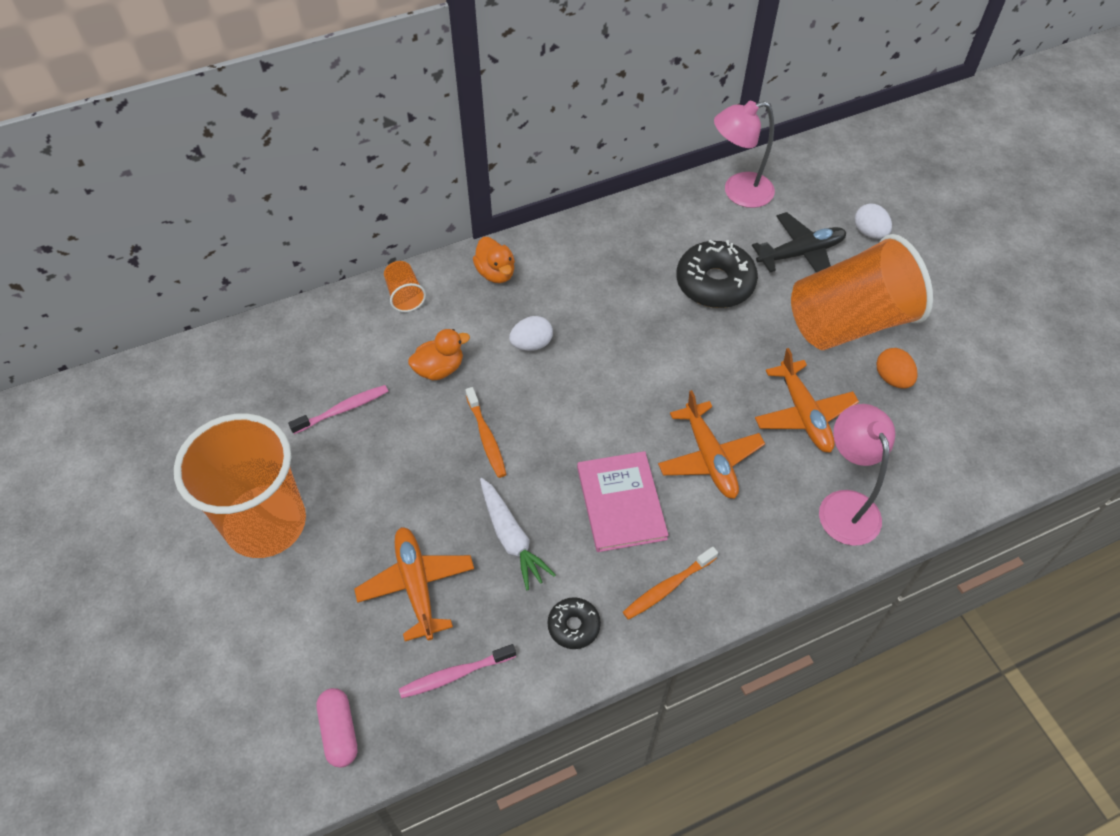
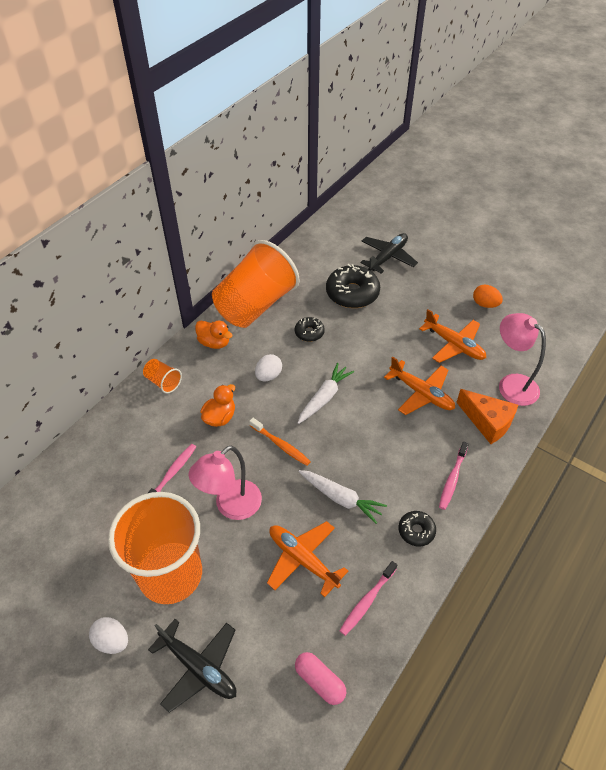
camera: 30 degrees left, 5 degrees down
(227, 640) = (199, 667): none -> black plane
(580, 404) = (324, 397): none -> white carrot
(621, 311) = (309, 333): none -> black donut
(621, 503) = (390, 444): pink book -> none
(668, 587) = (452, 479): orange toothbrush -> pink toothbrush
(738, 192) = (328, 237): pink lamp -> pink lamp (231, 506)
(771, 539) = (487, 422): none -> orange cheese
(849, 322) = (441, 284): orange cup -> orange cup (255, 305)
(869, 232) = (416, 231): white egg -> white egg (112, 641)

